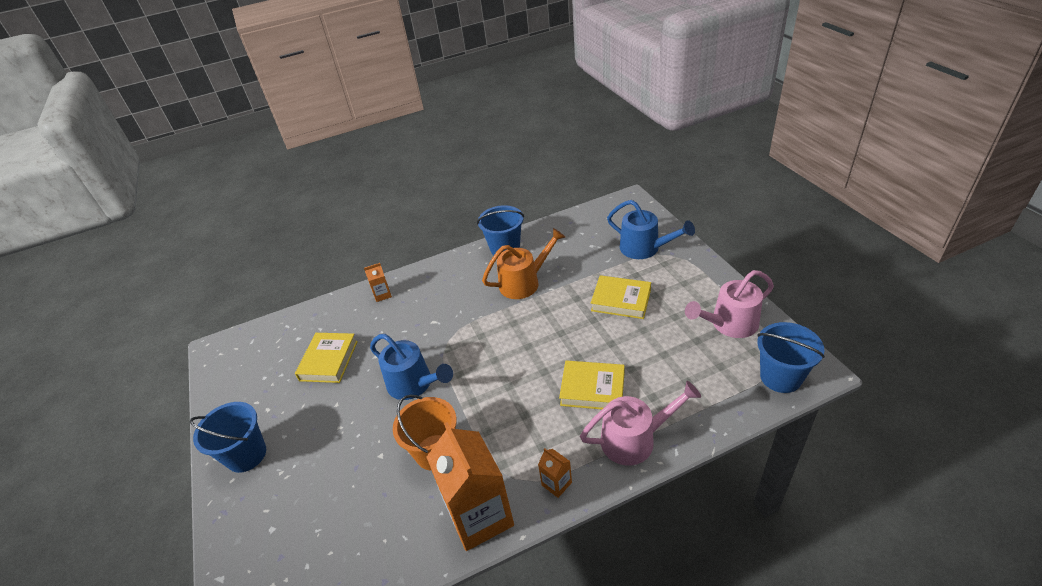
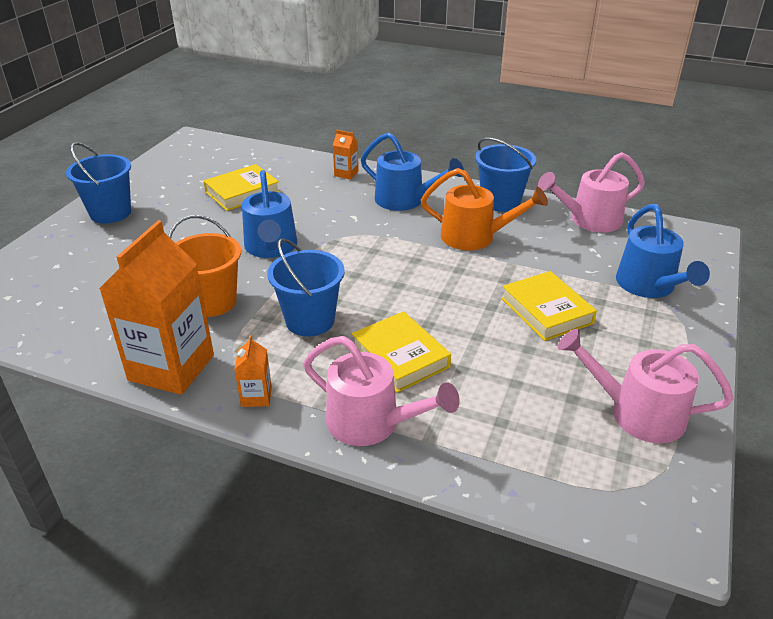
camera: 40 degrees right, 5 degrees down
(449, 287) = (405, 200): none -> blue watering can
(566, 228) = (589, 220): none -> pink watering can
(780, 377) = (617, 503): blue bucket -> blue bucket (310, 320)

